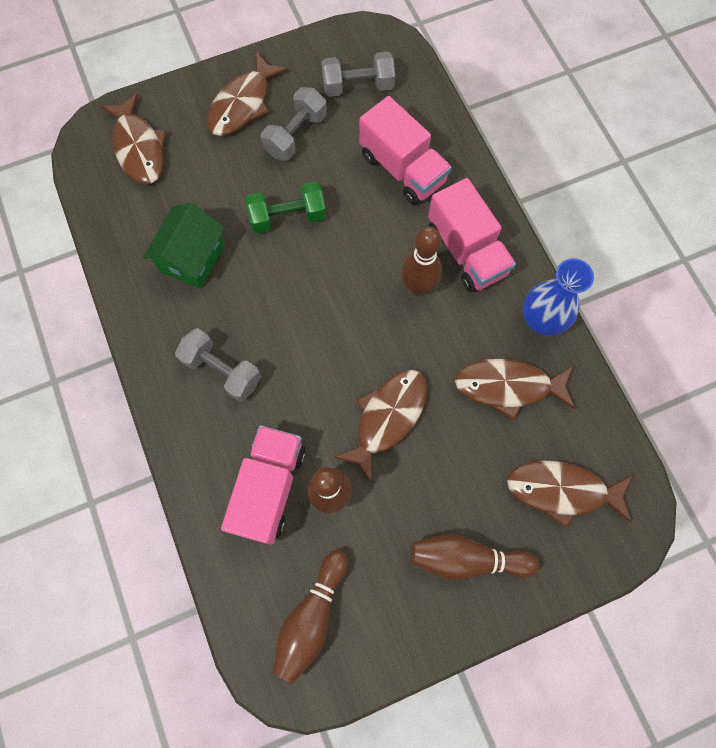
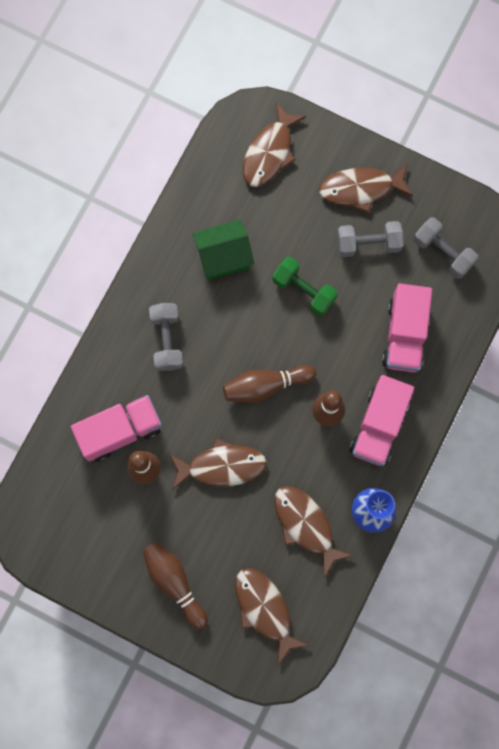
camera: 50 degrees right, 5 degrees up
(311, 617) = (67, 518): brown bowling pin -> brown bowling pin (265, 386)

